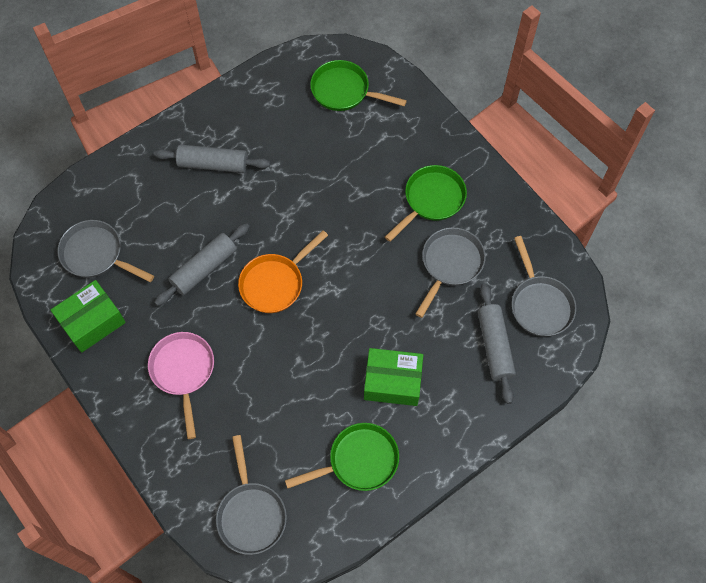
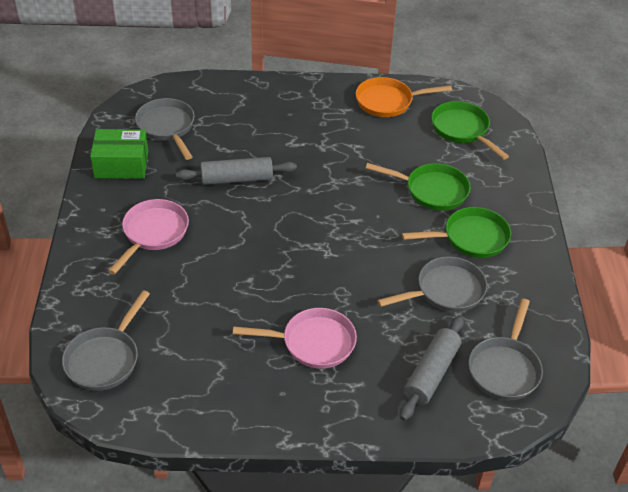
camera: 35 degrees right, 20 degrees down
(213, 164) = (310, 120): grey rolling pin -> none
(275, 283) = (282, 219): orange pan -> orange pan (388, 102)
(358, 461) = (228, 380): green pan -> green pan (432, 190)
(392, 382) = (313, 343): green box -> pink pan

